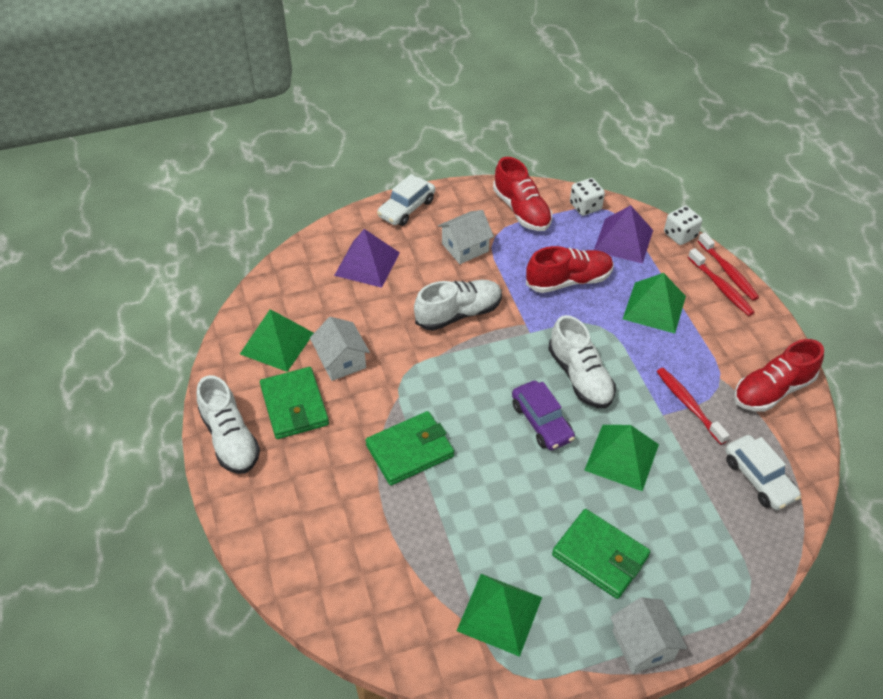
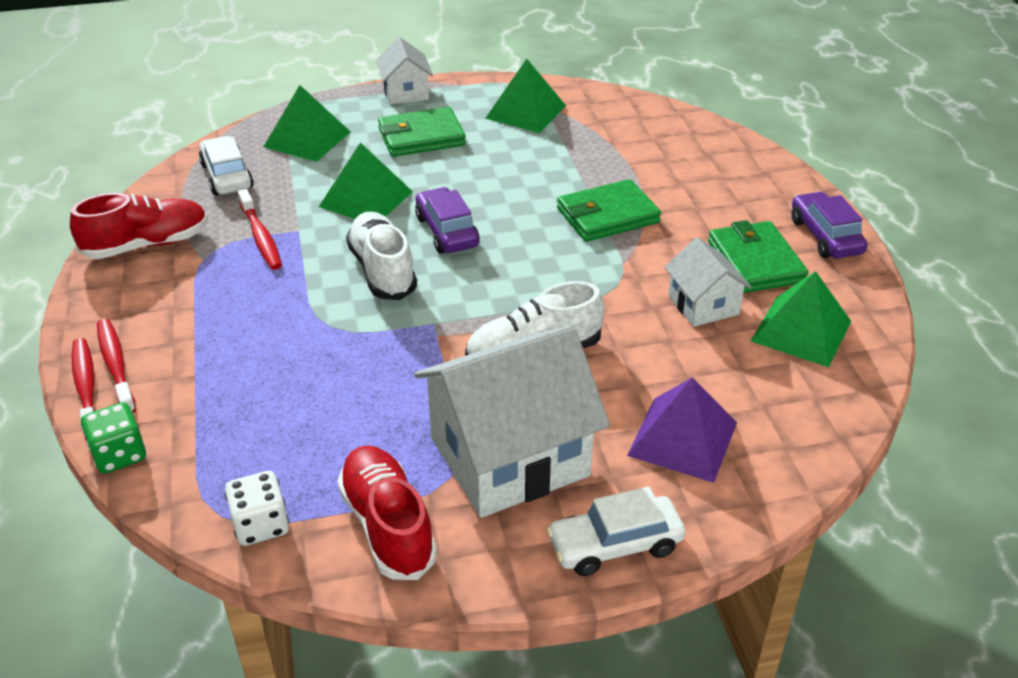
camera: 175 degrees left, 10 degrees down
(230, 438) = (825, 236): white shoe -> purple car
(406, 208) = (615, 545): white car -> white car turned 150 degrees counterclockwise
(465, 247) = (509, 456): white house -> white house, size x1.95
(568, 280) = (349, 390): red shoe -> none
(600, 556) = (421, 137): green wallet -> green wallet turned 60 degrees counterclockwise
(623, 240) = (225, 452): purple pyramid -> none
(654, 307) = (236, 344): green pyramid -> green pyramid (307, 139)
(680, 235) = (119, 455): white dice -> green dice

